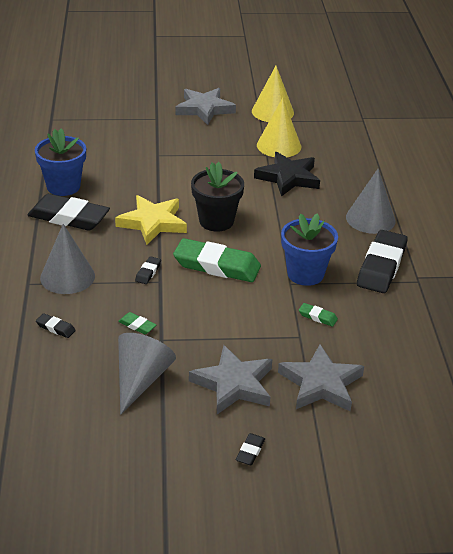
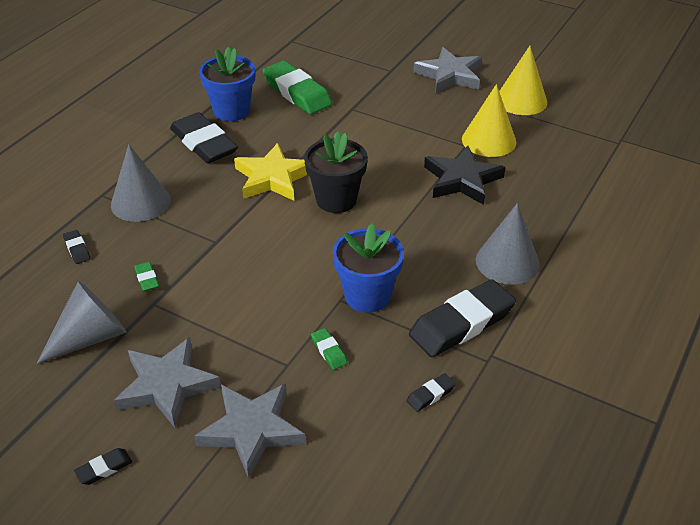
camera: 35 degrees right, 5 degrees up
(148, 272) = (214, 228): black eraser -> black eraser (430, 395)
(217, 265) = (286, 248): green eraser -> green eraser (297, 92)

